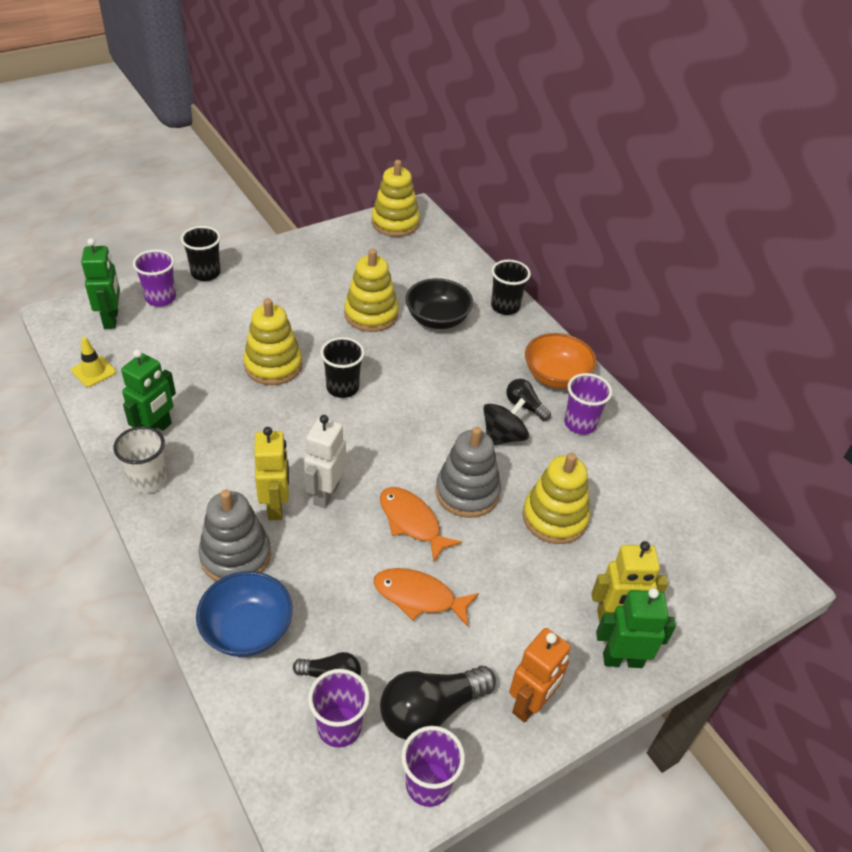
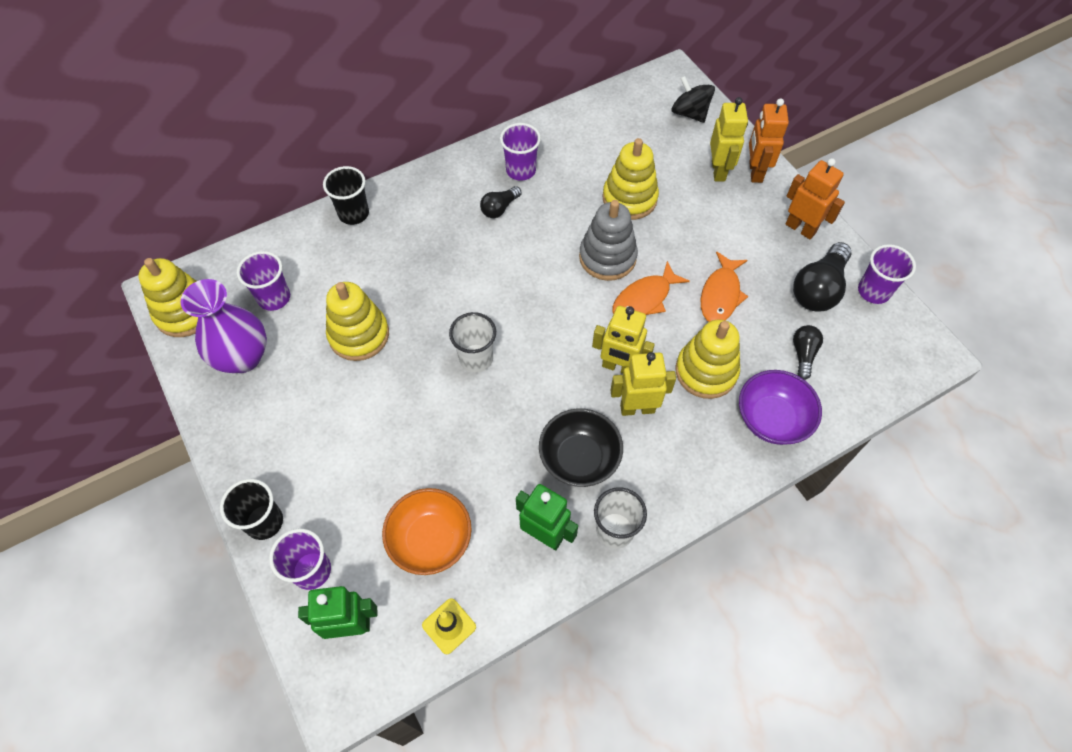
camera: 85 degrees left, 15 degrees up
(236, 556) = (697, 436): grey stacking toy -> none
(247, 629) = (772, 419): blue bowl -> purple bowl
(273, 365) = (441, 427): yellow stacking toy -> yellow stacking toy (706, 371)
(325, 494) = (618, 367): white robot -> yellow robot
(339, 727) = (843, 347): purple cup -> purple cup (274, 298)
(342, 388) = (476, 358): black cup -> white cup
(352, 254) = (243, 357): none -> purple vase
(430, 710) = (818, 289): black light bulb -> black light bulb turned 60 degrees clockwise
(437, 319) = (371, 273): black bowl -> black bowl (579, 458)
(503, 436) = (539, 227): black spinning top -> black spinning top (690, 113)
(556, 376) = (459, 182): orange bowl -> orange bowl (430, 540)
(622, 660) = (755, 172): green robot -> orange robot

